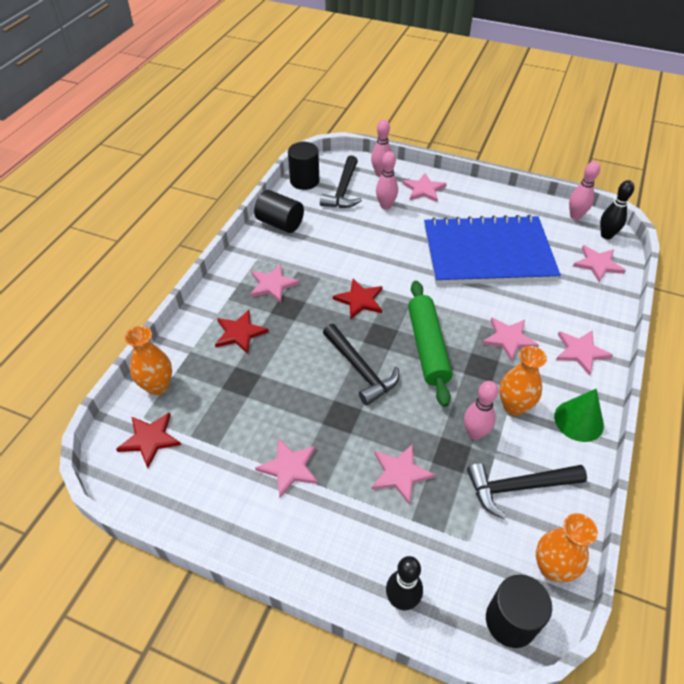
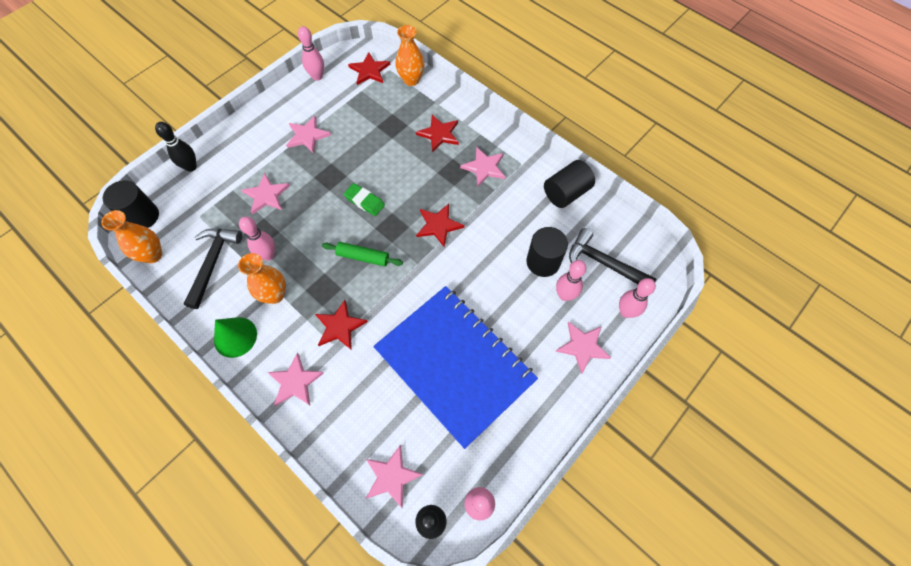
camera: 110 degrees right, 15 degrees up
(176, 502) = (317, 76): none -> pink bowling pin
(304, 181) = (631, 232): black cylinder -> black cylinder (543, 262)
(360, 370) = (364, 201): black hammer -> green eraser
(427, 347) = (363, 257): green rolling pin -> green rolling pin, size x0.59
(487, 253) = (454, 364): blue notebook -> blue notebook turned 60 degrees counterclockwise
(509, 339) = (340, 326): pink star -> red star

